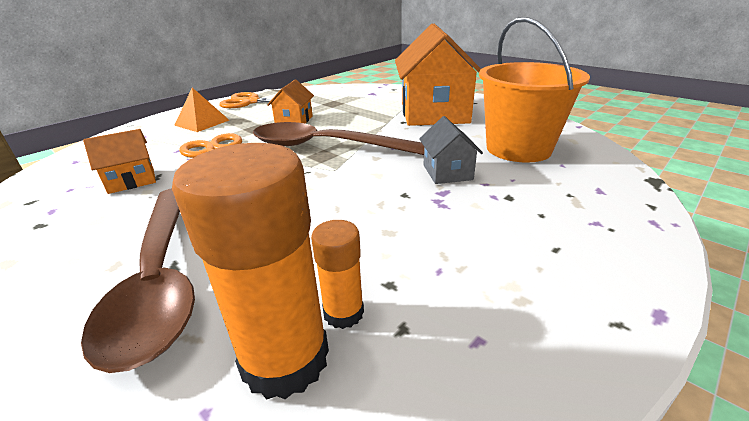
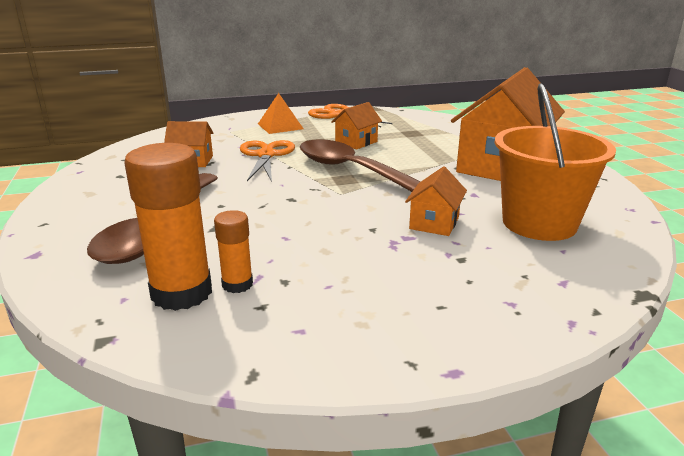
camera: 30 degrees right, 5 degrees down
(447, 172) = (434, 223): grey house -> orange house

